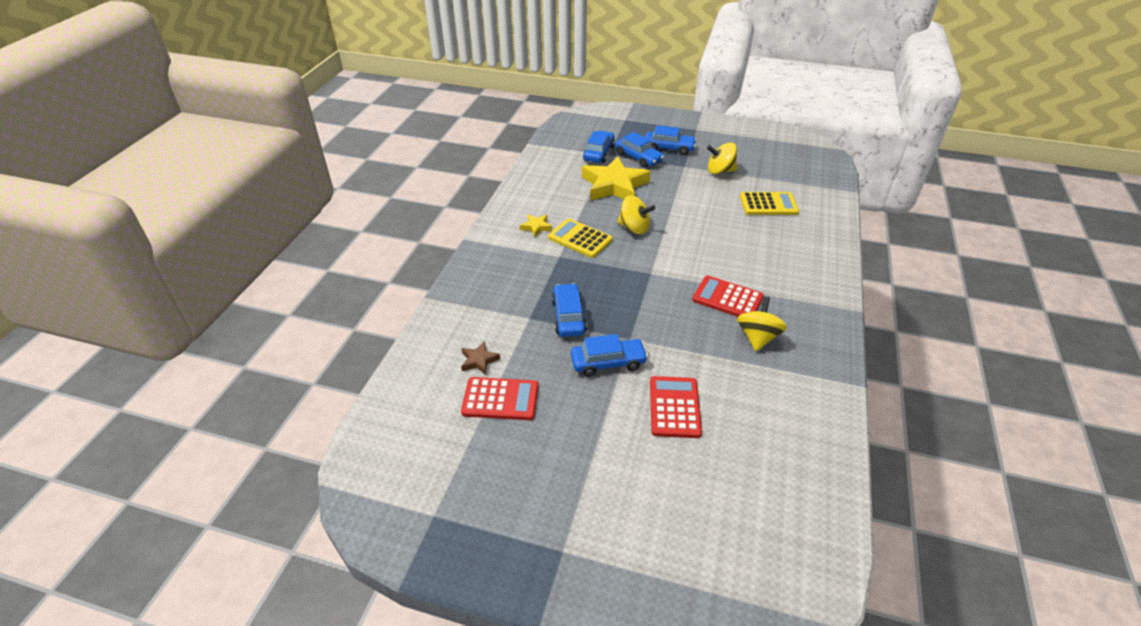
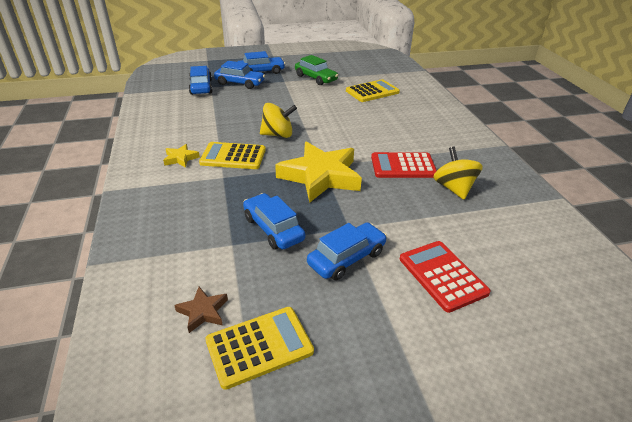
camera: 30 degrees left, 5 degrees down
(500, 399) = (259, 346): red calculator -> yellow calculator
(614, 185) = (234, 107): yellow star -> yellow star (320, 176)
(720, 171) = (315, 78): yellow spinning top -> green car

